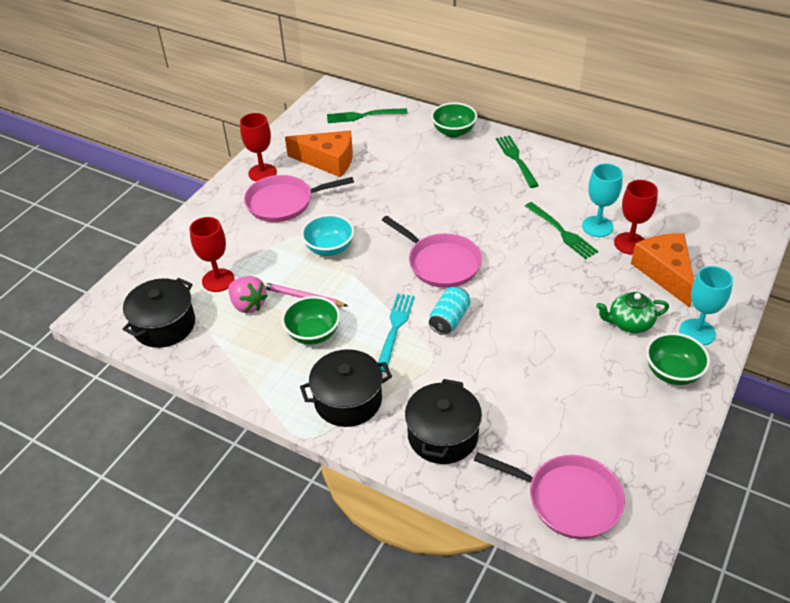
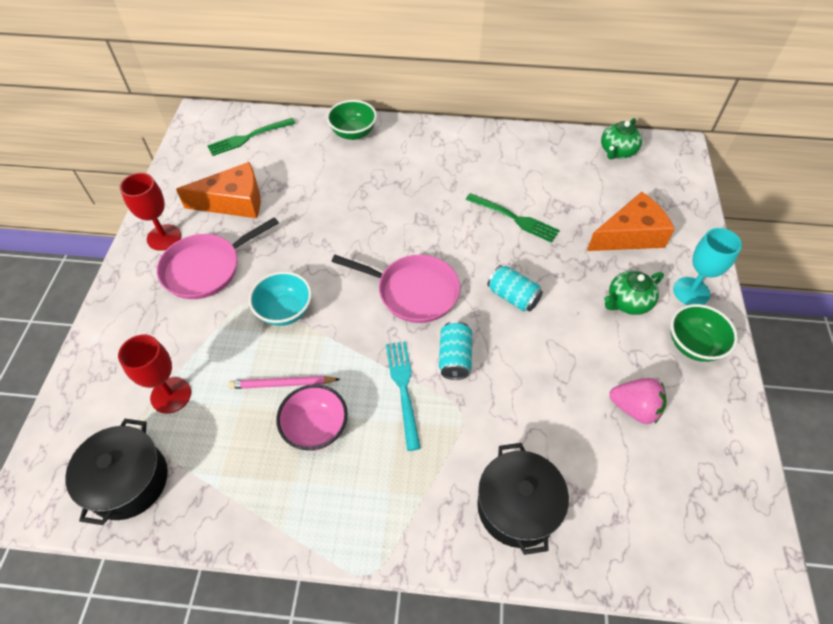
camera: 25 degrees left, 10 degrees up
(248, 304) = (222, 416): pink strawberry -> pink strawberry (634, 408)
(313, 334) = (316, 428): green bowl -> pink bowl
(348, 400) = (395, 502): black pot -> none
(516, 159) = (431, 148): green fork -> none
(525, 290) = (513, 297): none -> turquoise can
(568, 499) = (677, 535): pink pan -> none
(597, 226) = (544, 202): turquoise goblet -> none
(630, 243) = (583, 212): red goblet -> none
(665, 272) = (630, 235): orange cheese -> orange cheese turned 105 degrees clockwise
(695, 202) = (617, 151): none -> green teapot

